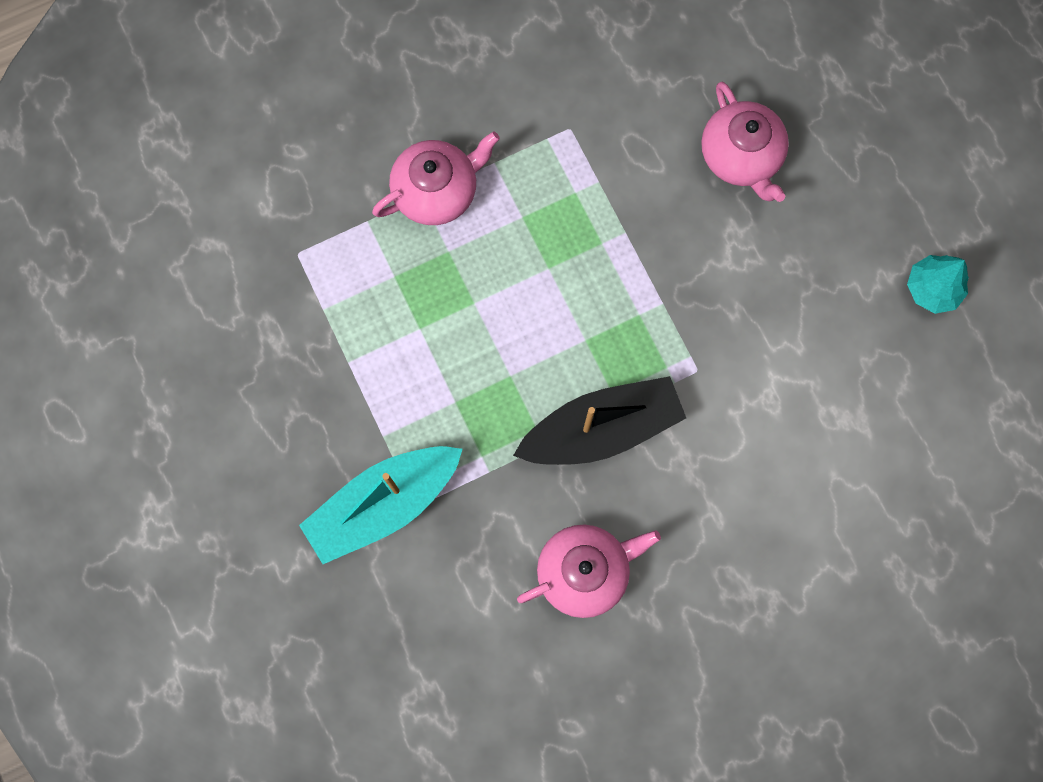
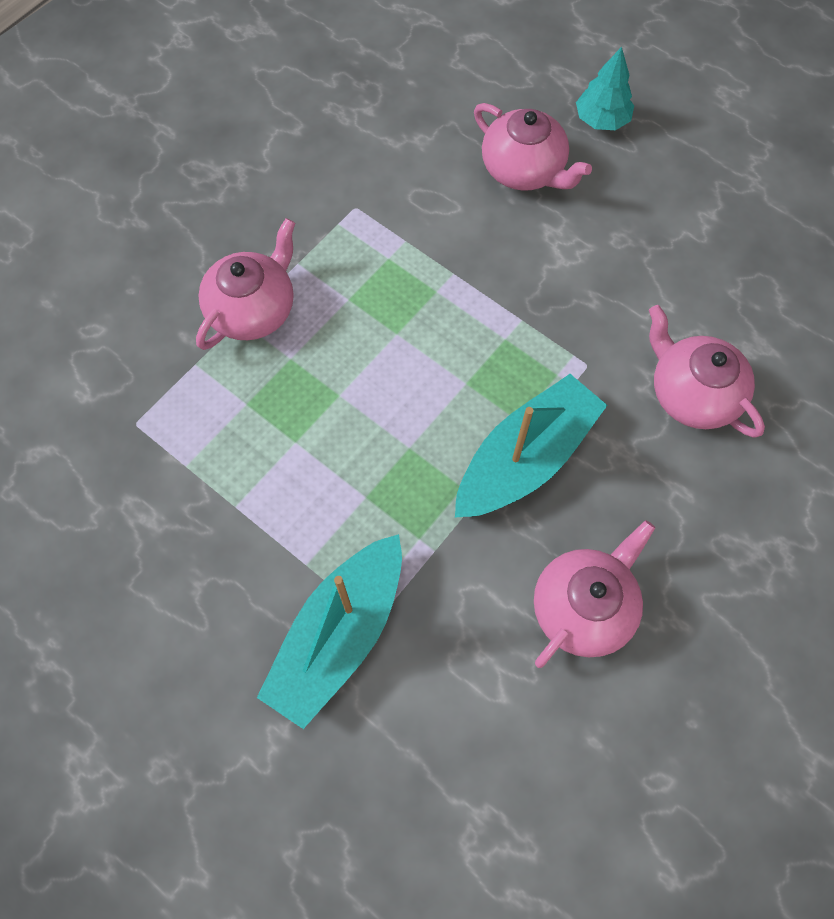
camera: 25 degrees left, 10 degrees down
(601, 429) = (525, 458): black boat -> turquoise boat
(773, 436) = (692, 393): none -> pink teapot
(932, 289) = (754, 209): turquoise tree -> turquoise tree (601, 120)

